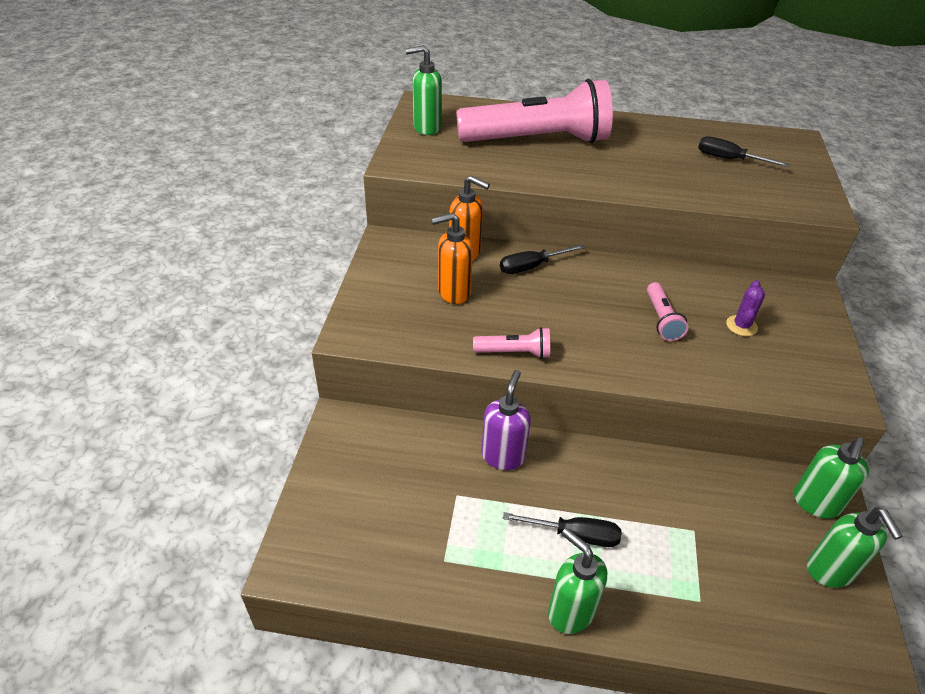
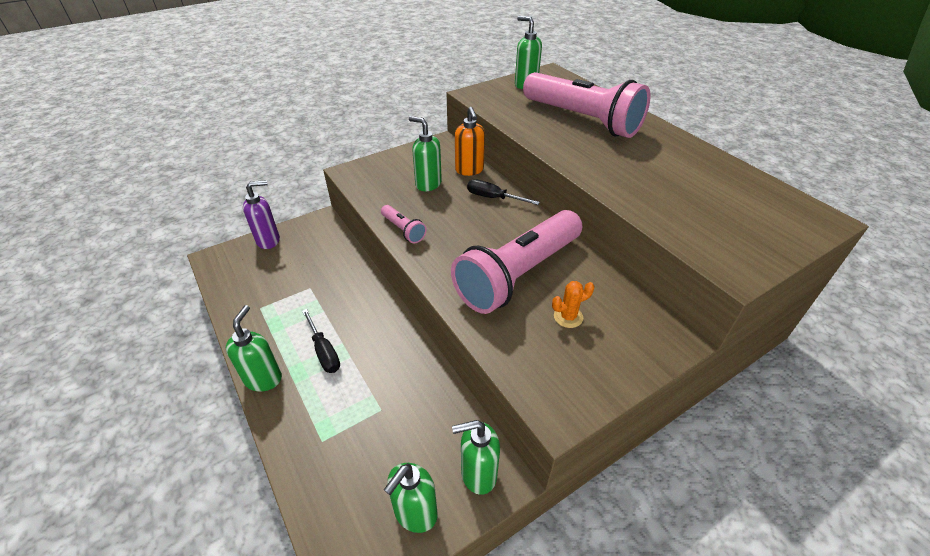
camera: 50 degrees right, 0 degrees up
(453, 292) = (428, 184): orange soap dispenser -> green soap dispenser
(503, 456) = (357, 289): purple soap dispenser -> purple soap dispenser (268, 240)
(661, 319) = (518, 274): pink flashlight -> pink flashlight, size x2.39
(729, 159) = (715, 198): black screwdriver -> none
(741, 326) = (568, 317): purple cactus -> orange cactus

